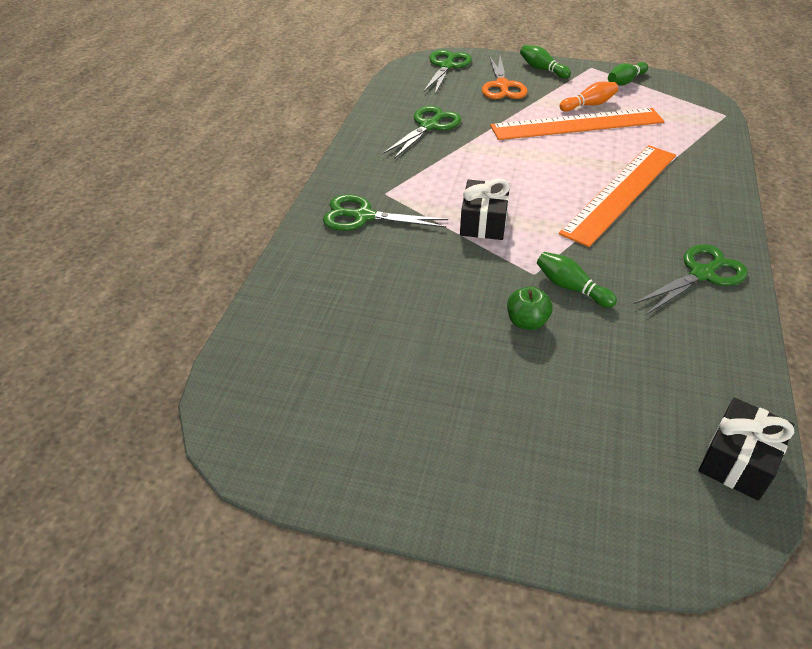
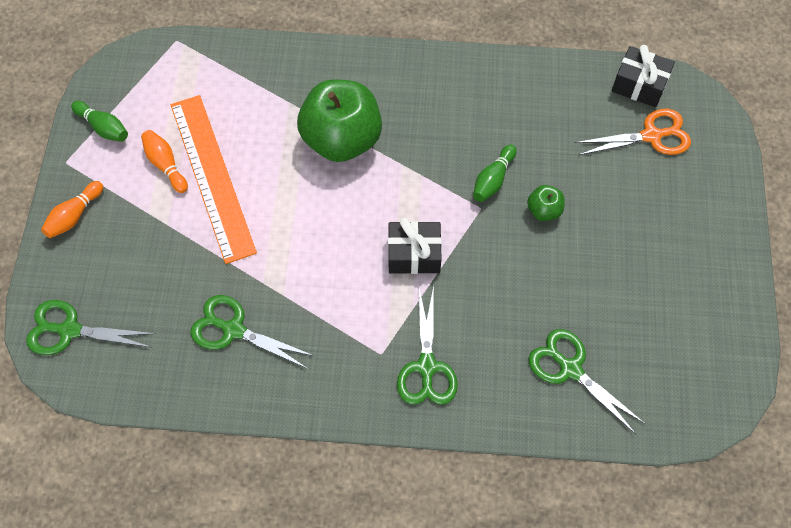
camera: 100 degrees left, 20 degrees up
(502, 86) = (123, 258): orange scissors -> orange scissors (651, 136)
(542, 69) = (74, 216): green bowling pin -> orange bowling pin
(620, 192) = (342, 140): orange ruler -> green apple
(701, 274) = (452, 86): green scissors -> green scissors (570, 369)

